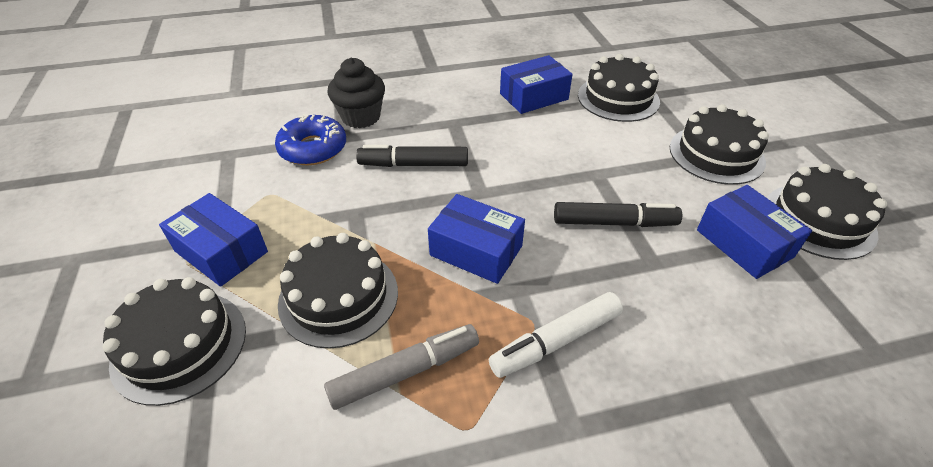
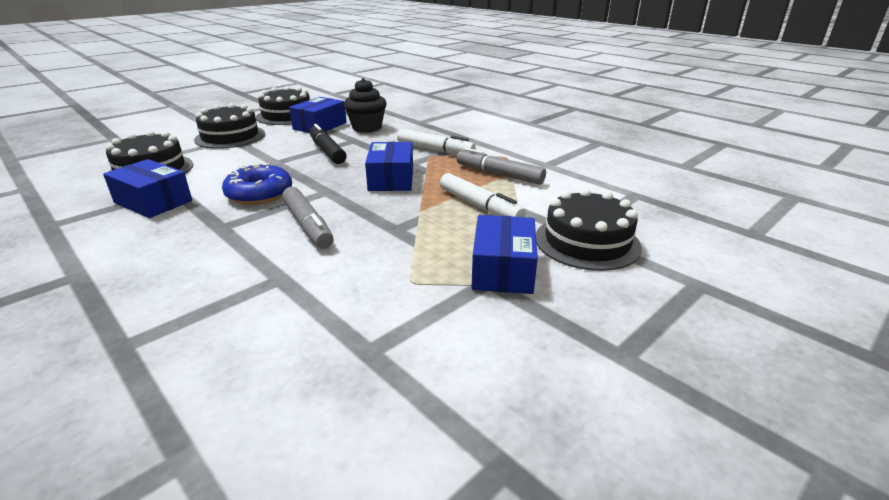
camera: 120 degrees left, 15 degrees down
(313, 148) = (316, 289): blue donut -> blue donut (259, 194)
(338, 297) = (479, 206): black cake -> white marker
(361, 117) = (230, 283): black cupcake -> black cupcake (367, 128)
(414, 164) = (308, 225): black marker -> grey marker

